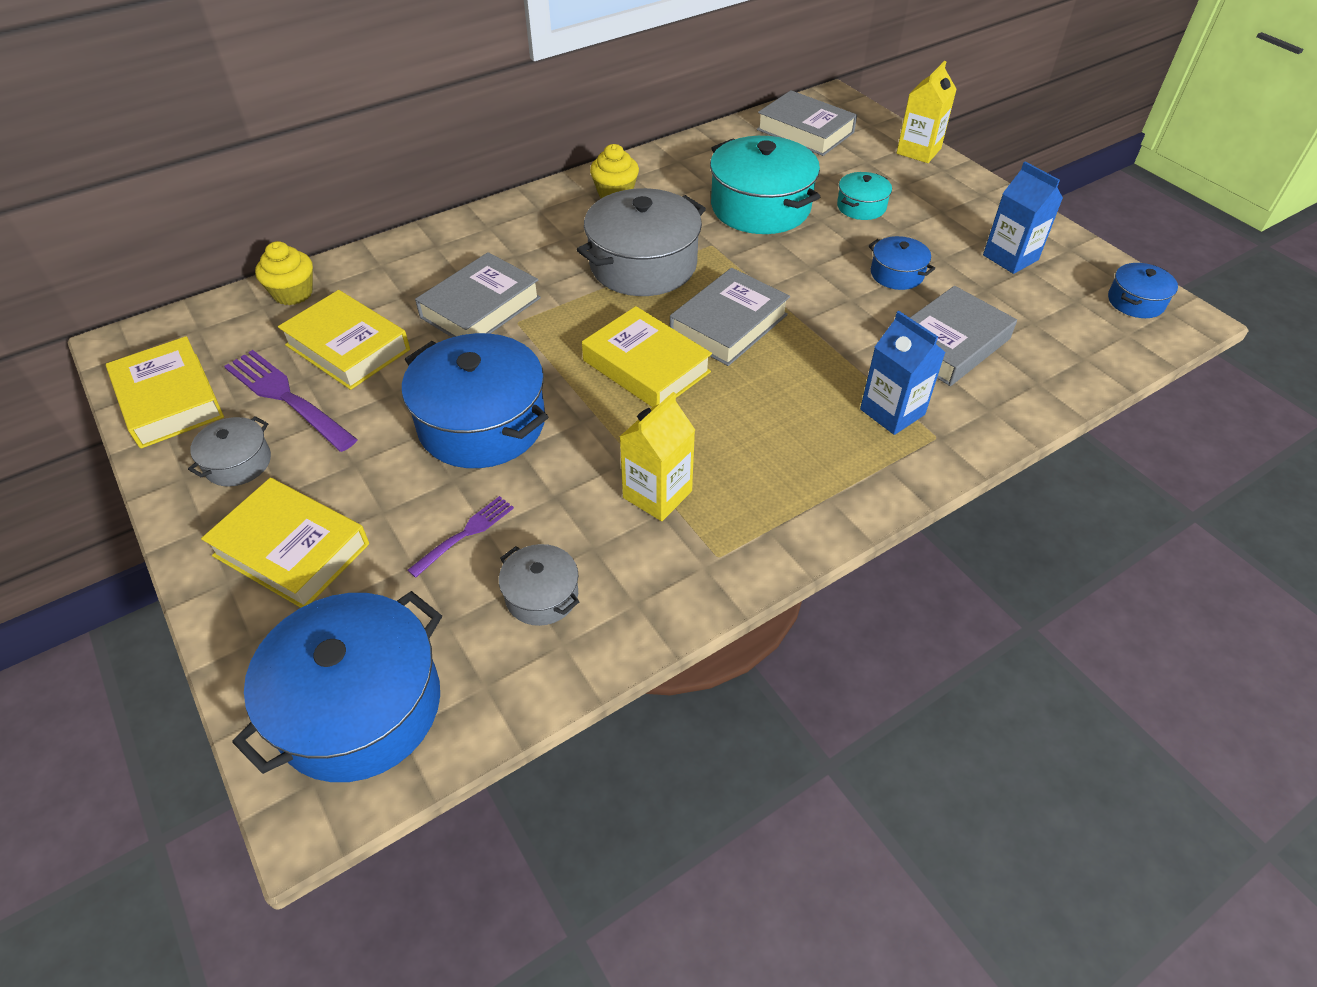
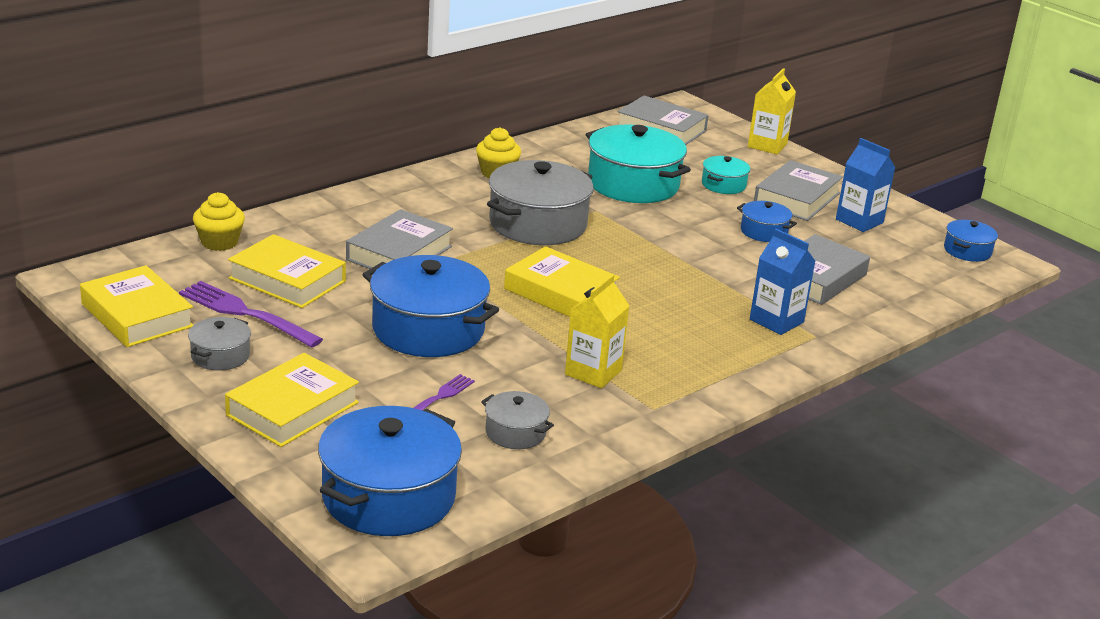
camera: 10 degrees left, 20 degrees down
(291, 550) = (292, 409): yellow book -> yellow book turned 75 degrees counterclockwise
(729, 324) = (625, 265): grey book -> grey book (796, 198)

